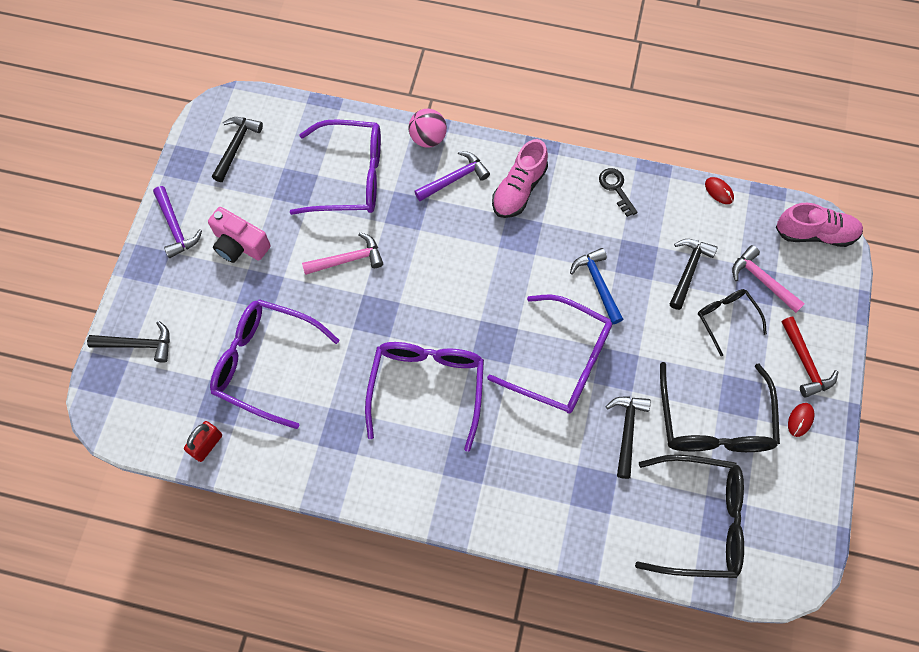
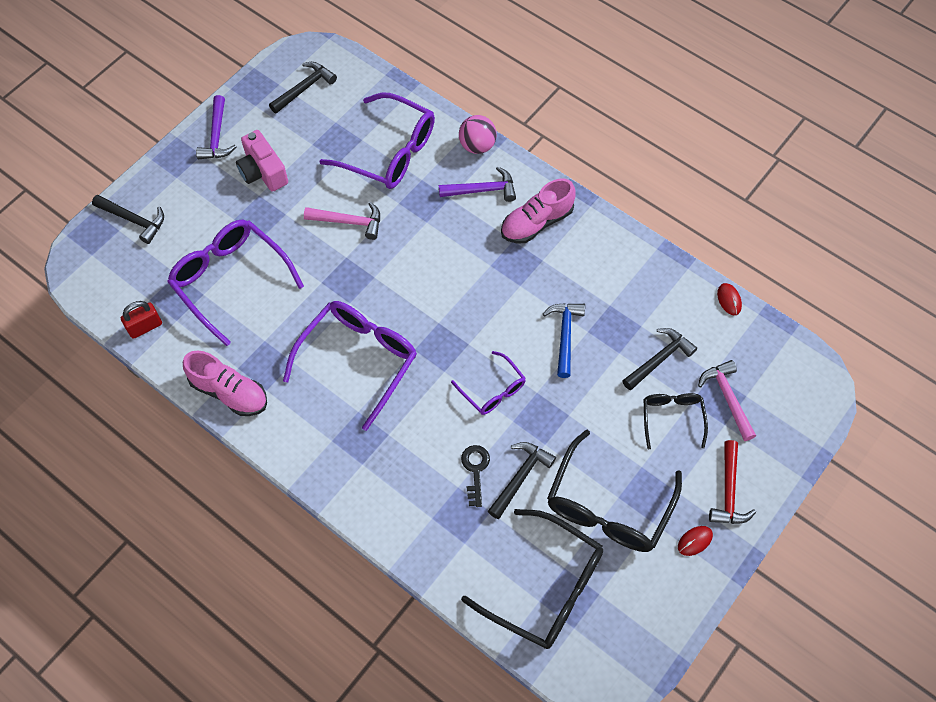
camera: 25 degrees right, 5 degrees down
(561, 362) = (493, 390): purple glasses -> purple glasses, size x0.55
(616, 188) = (629, 257): black key -> black key (475, 470)
(815, 233) = (805, 377): pink shoe -> pink shoe (229, 392)

